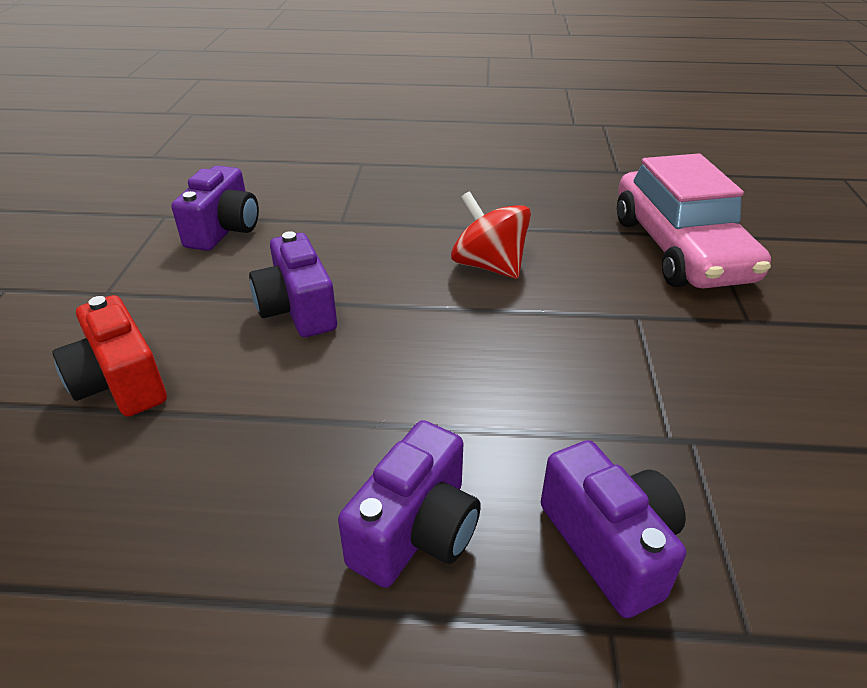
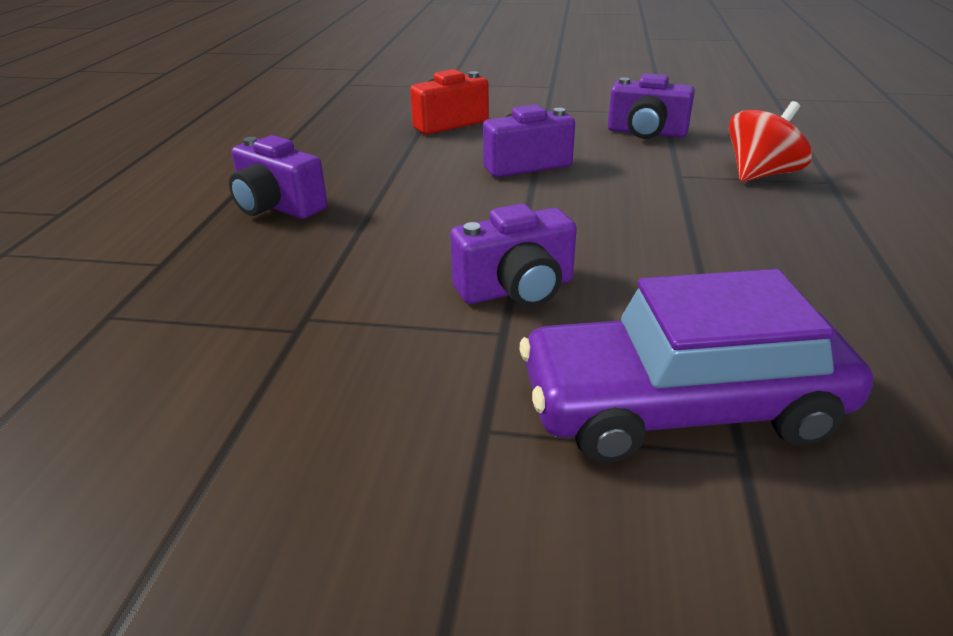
camera: 95 degrees right, 5 degrees down
(489, 266) = (605, 247): red spinning top -> red spinning top (761, 174)
(609, 545) = (219, 271): purple camera -> purple camera (516, 289)
(680, 249) = (681, 407): pink car -> purple car

